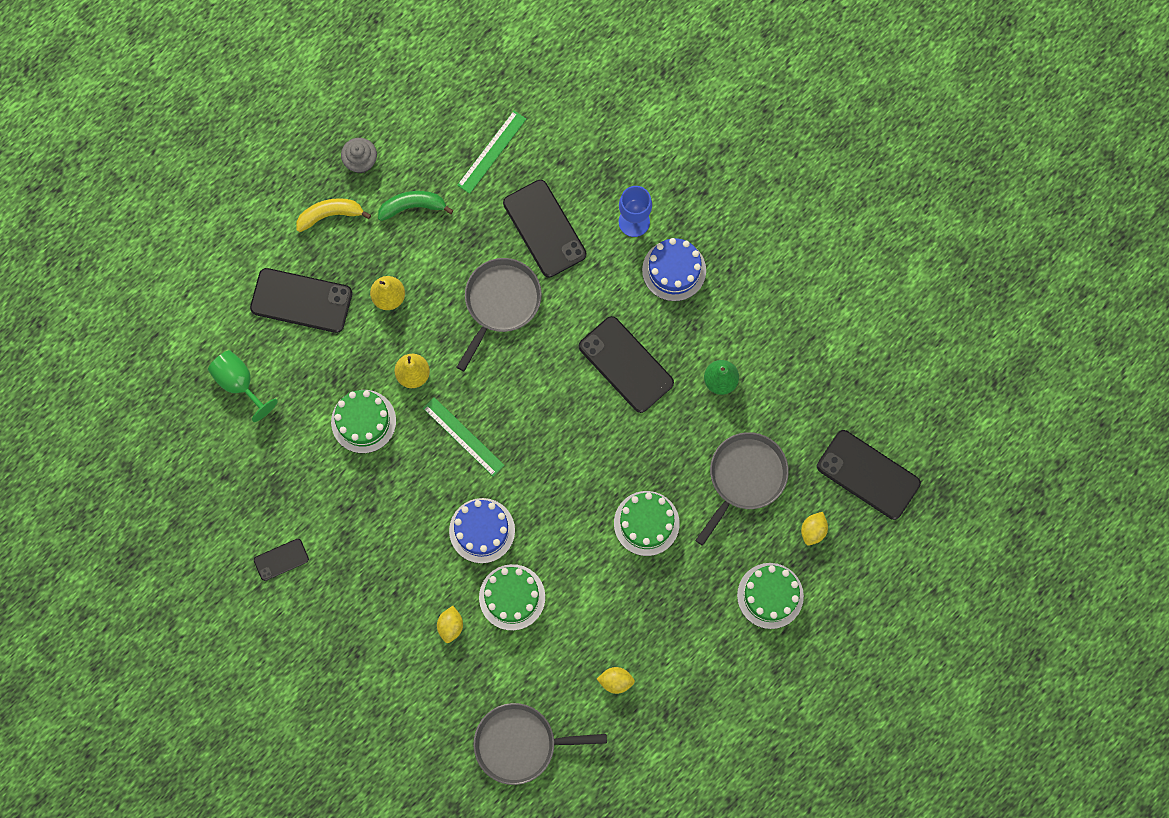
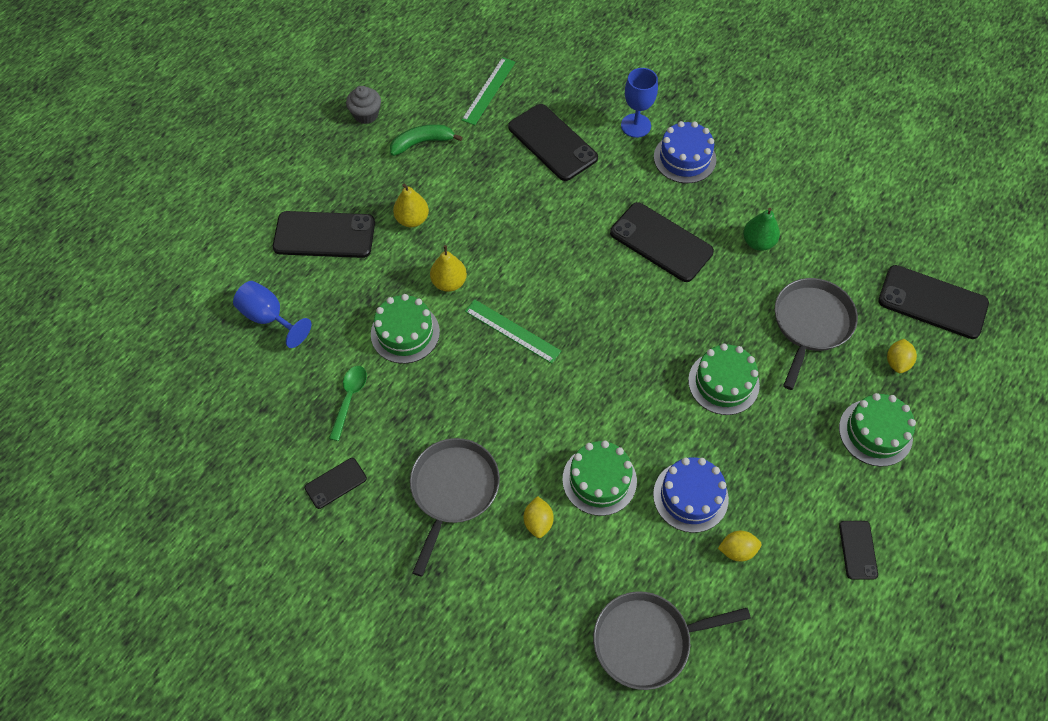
camera: 10 degrees left, 15 degrees down
(239, 383) = (269, 317): green goblet -> blue goblet
(303, 480) = (349, 398): none -> green spoon
(330, 215) = (343, 160): yellow banana -> none
(482, 530) = (551, 417): blue cake -> blue cake (690, 496)
(500, 303) = (524, 208): grey pan -> grey pan (453, 490)
(719, 699) = (858, 550): none -> black phone

